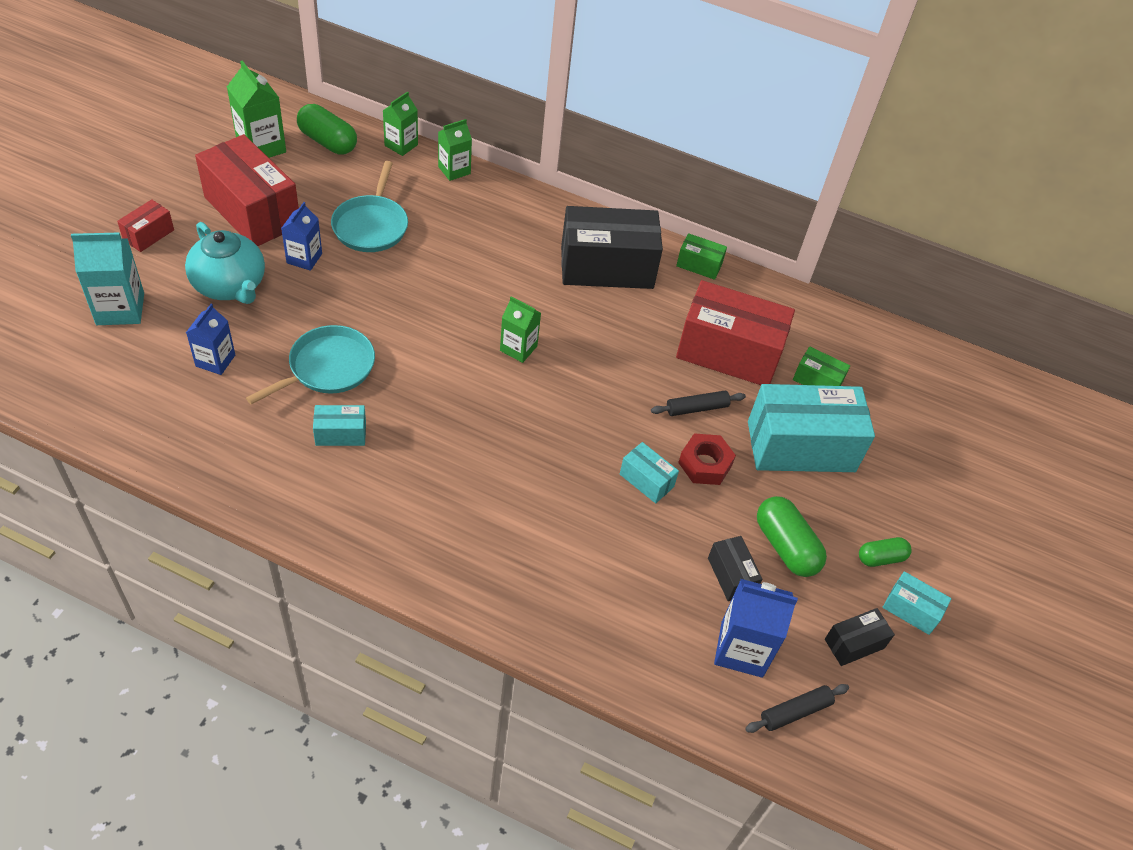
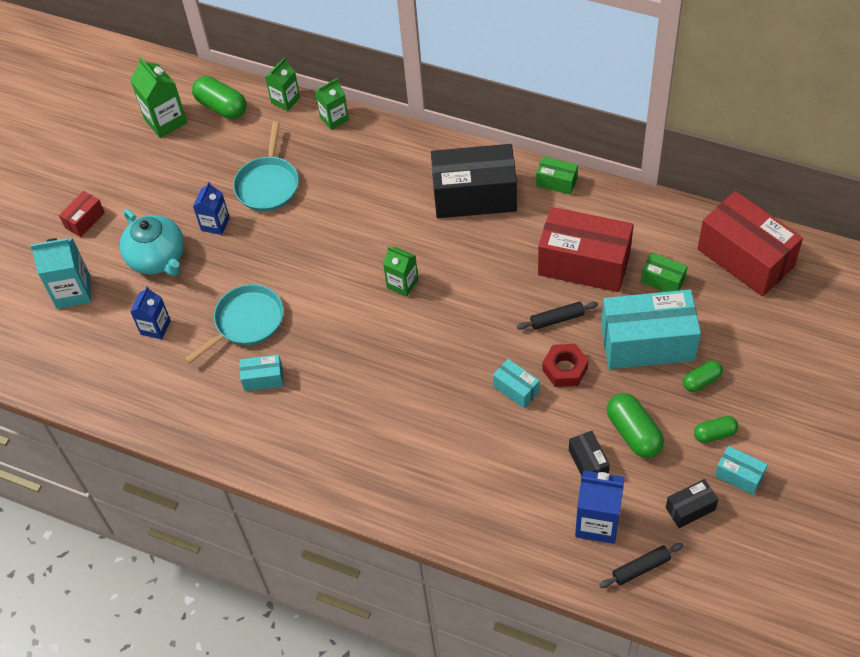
camera: 10 degrees right, 5 degrees up
(252, 211) = (166, 185): red box -> red box (745, 258)
(864, 496) = (701, 381): none -> green capsule

